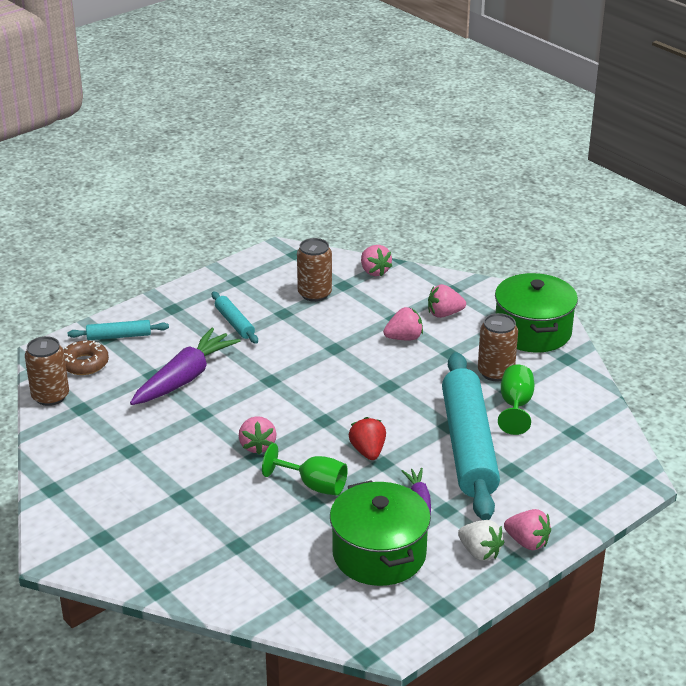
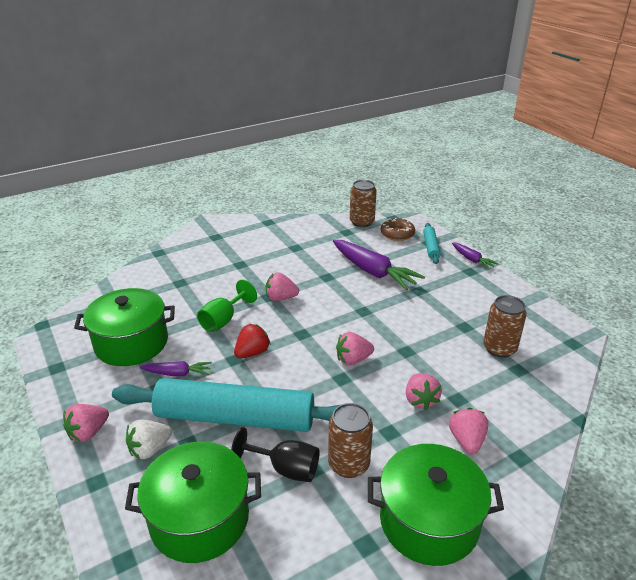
camera: 100 degrees right, 0 degrees up
(146, 306) = (472, 260): none -> purple carrot
(234, 323) = (448, 299): turquoise rolling pin -> none
(368, 451) = (252, 353): red strawberry -> red strawberry turned 45 degrees counterclockwise
(374, 271) = (549, 396): pink strawberry -> pink strawberry (353, 359)
(480, 552) = (97, 399): white strawberry -> white strawberry (150, 449)
(515, 406) = (285, 469): green goblet -> black goblet
(586, 444) = (199, 518): none -> green pot

